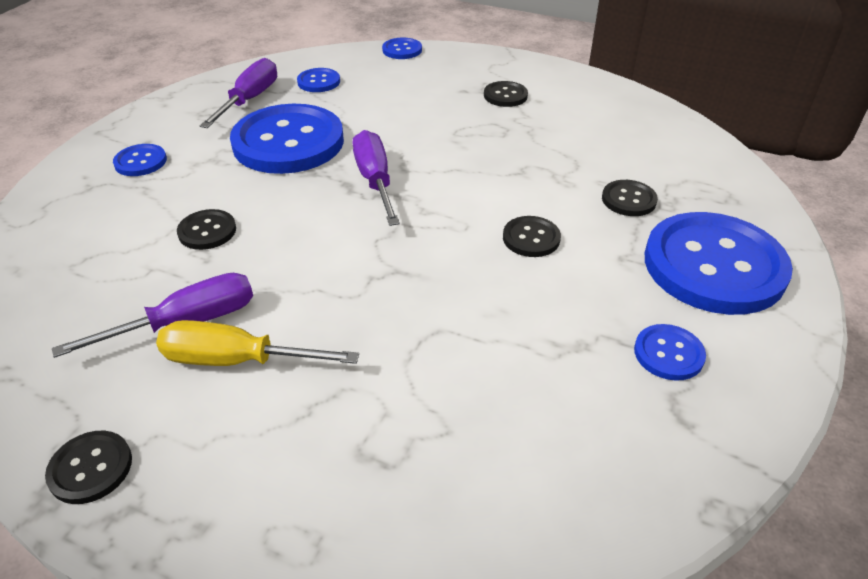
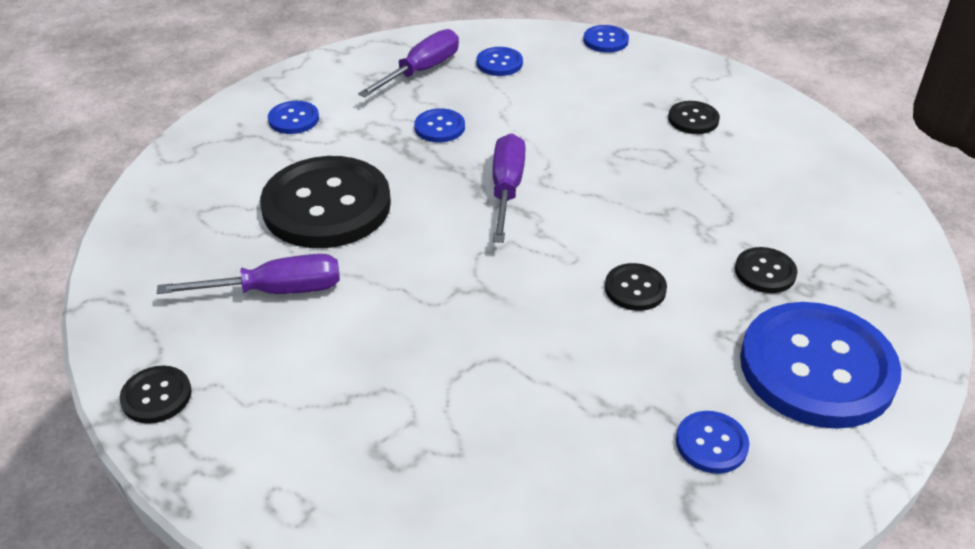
camera: 20 degrees right, 0 degrees up
(207, 231) = (326, 205): black button -> black button, size x2.29
(235, 360) = (303, 336): yellow screwdriver -> none
(288, 142) = (439, 127): blue button -> blue button, size x0.44

